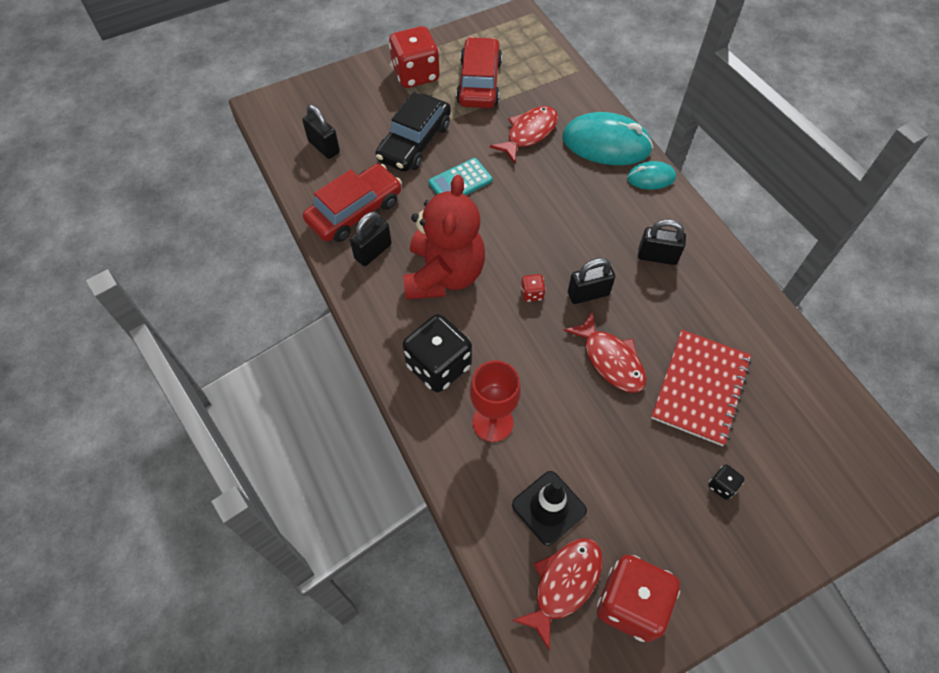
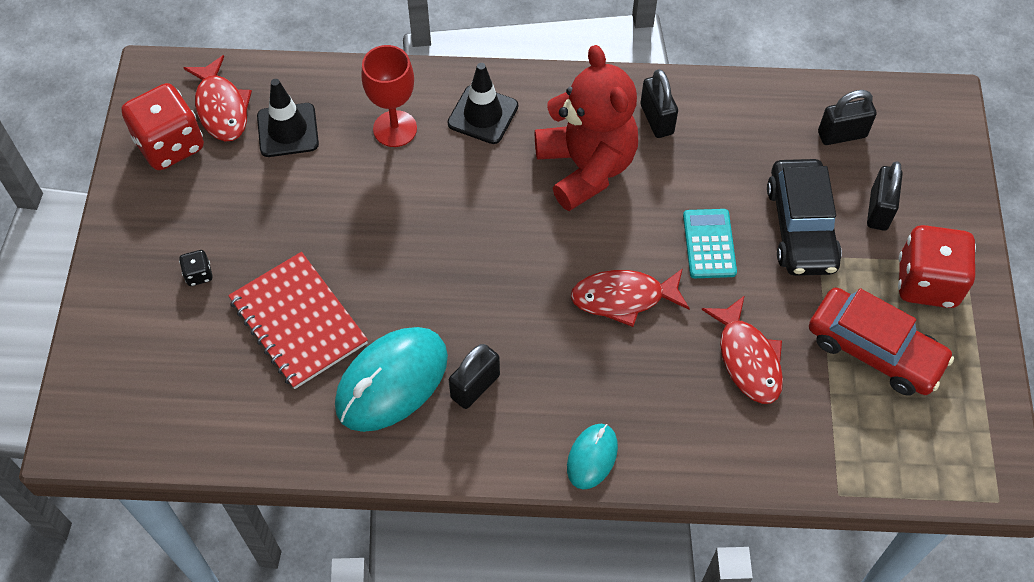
camera: 120 degrees right, 0 degrees up
(355, 211) = (723, 125): red car -> none
(414, 142) = (801, 227): black car -> black car turned 150 degrees counterclockwise
(438, 365) = (483, 115): black dice -> black traffic cone
(444, 275) = (586, 167): red teddy bear -> red teddy bear turned 150 degrees counterclockwise
(532, 294) = (510, 234): red dice -> none
(588, 294) = (474, 286): black padlock -> black padlock (879, 210)
(606, 144) = (679, 440): turquoise mouse -> turquoise mouse (392, 381)
(610, 360) = (385, 261): red fish -> red fish (623, 298)

